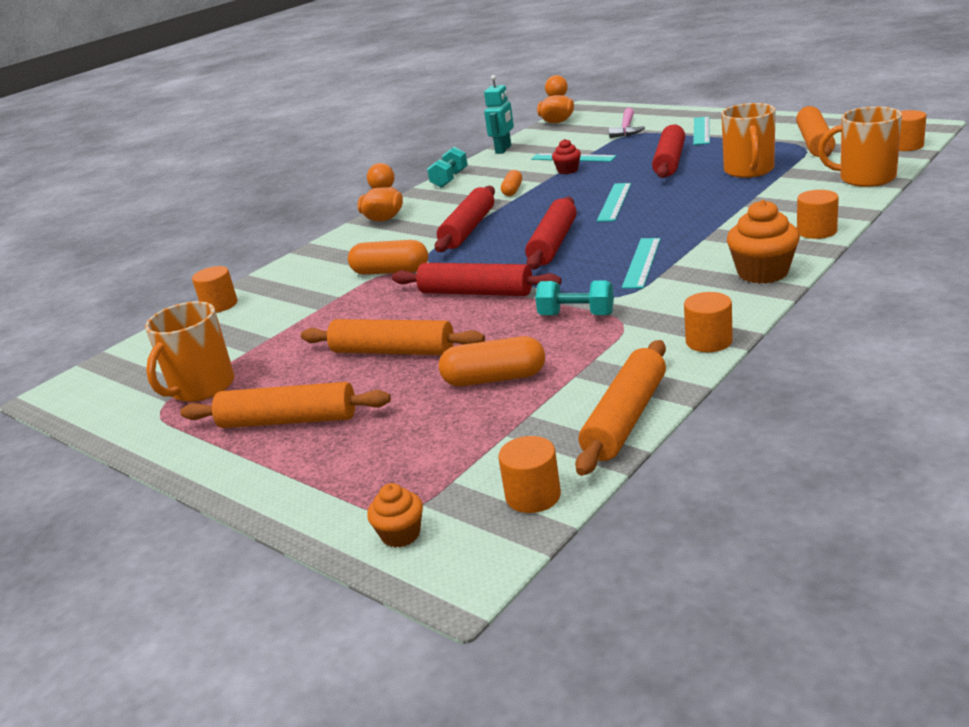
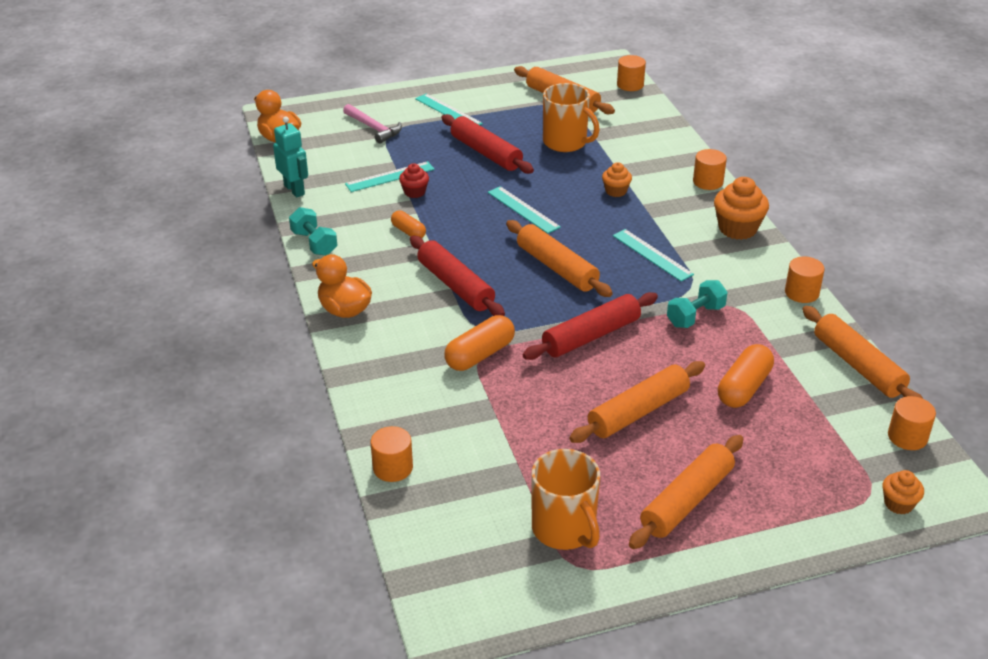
camera: 60 degrees left, 10 degrees up
(553, 243) = (556, 267): red rolling pin -> orange rolling pin
(714, 212) = (616, 191): none -> orange cupcake
(865, 178) = (656, 124): orange mug -> none

